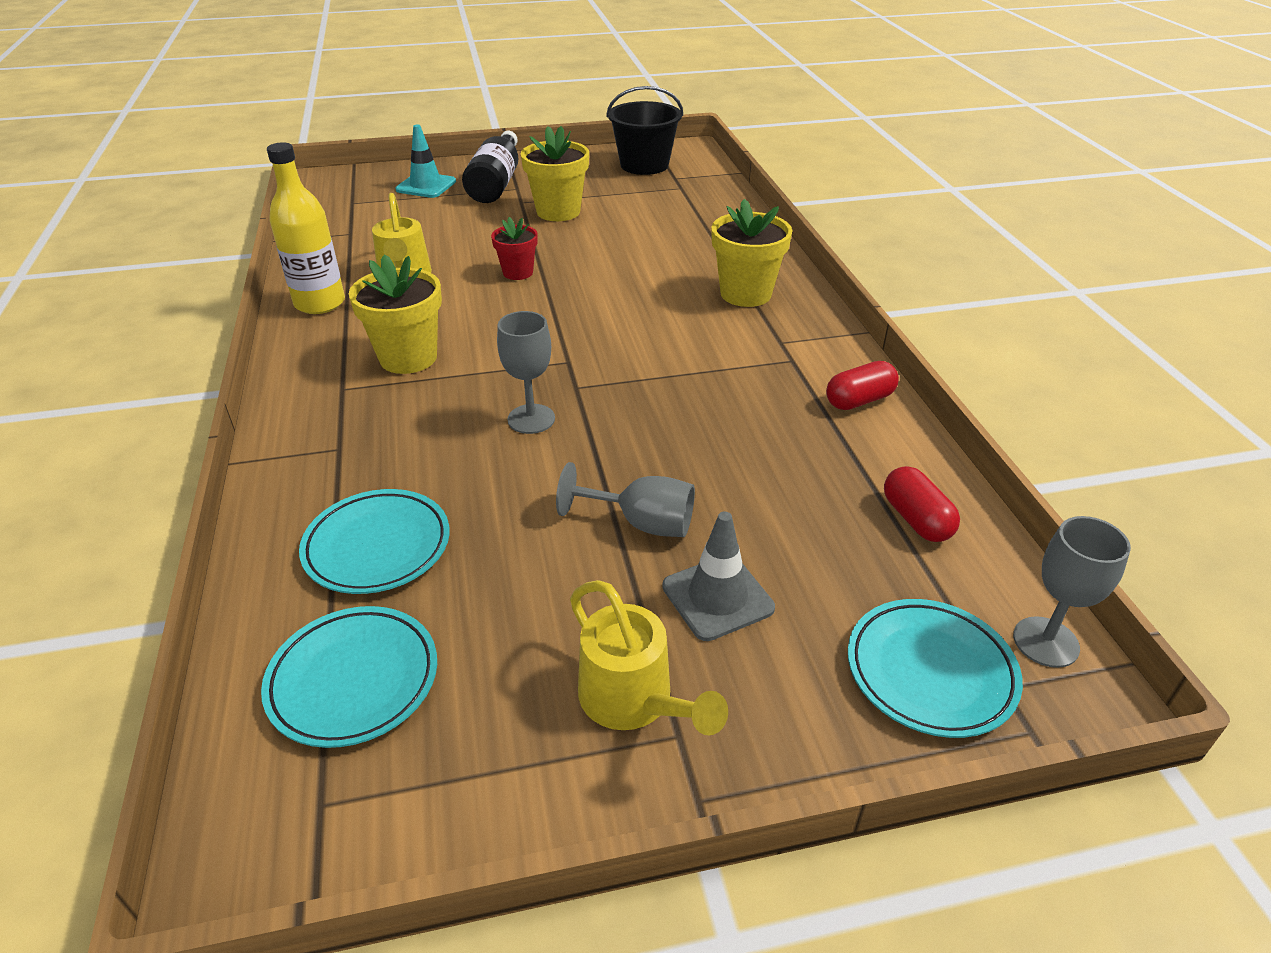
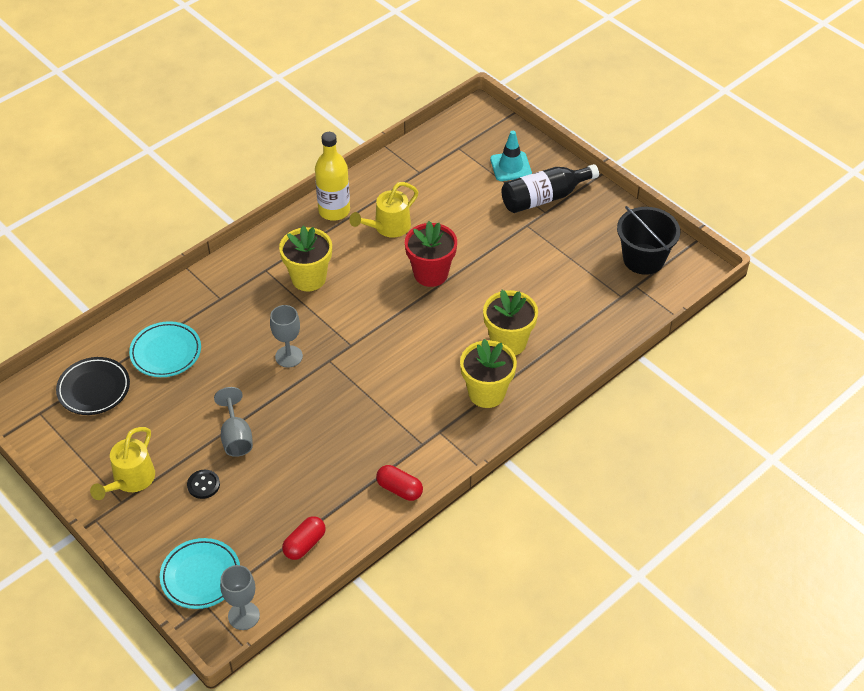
camera: 60 degrees right, 10 degrees up
(353, 680) = (94, 389): turquoise plate -> black plate
(518, 272) = (431, 274): red flower pot -> red flower pot, size x1.64
(558, 212) = (527, 251): yellow flower pot -> yellow flower pot (508, 342)
(717, 597) = (203, 485): grey traffic cone -> black button

